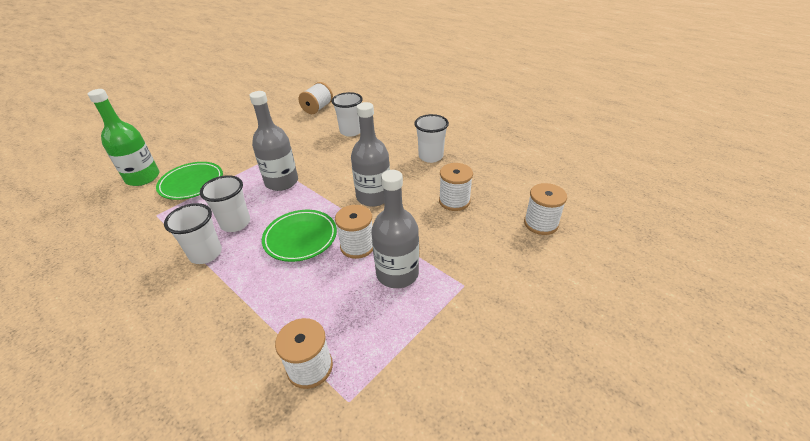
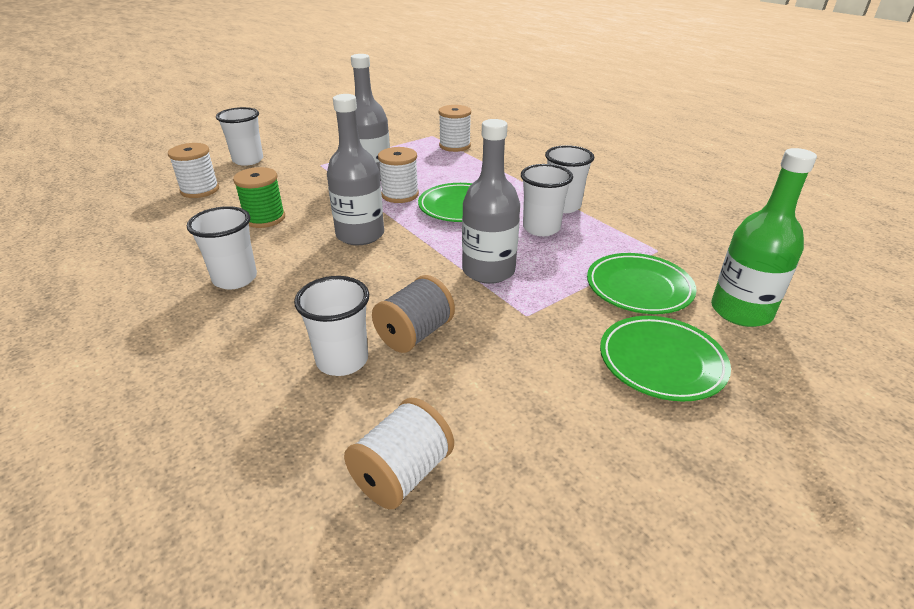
camera: 170 degrees left, 5 degrees down
(207, 149) = (661, 362): none -> green plate
(321, 144) = (415, 334): none -> grey spool
(454, 201) = (264, 218): white spool -> green spool
(550, 279) = (248, 160): none -> white cup

